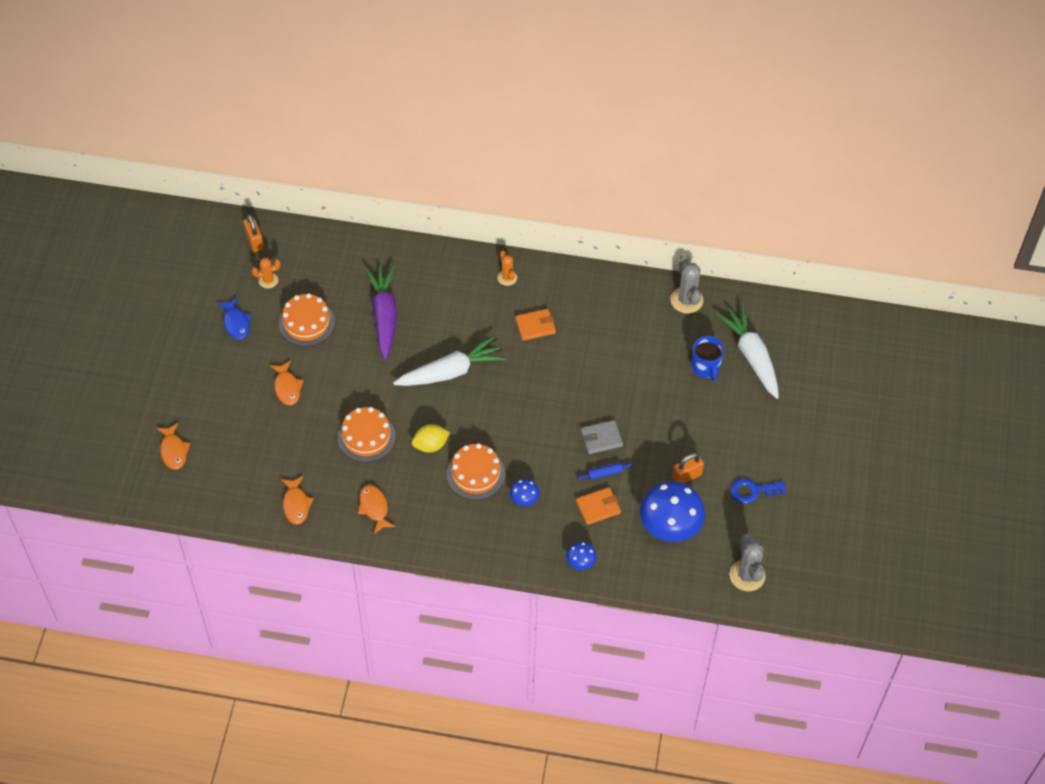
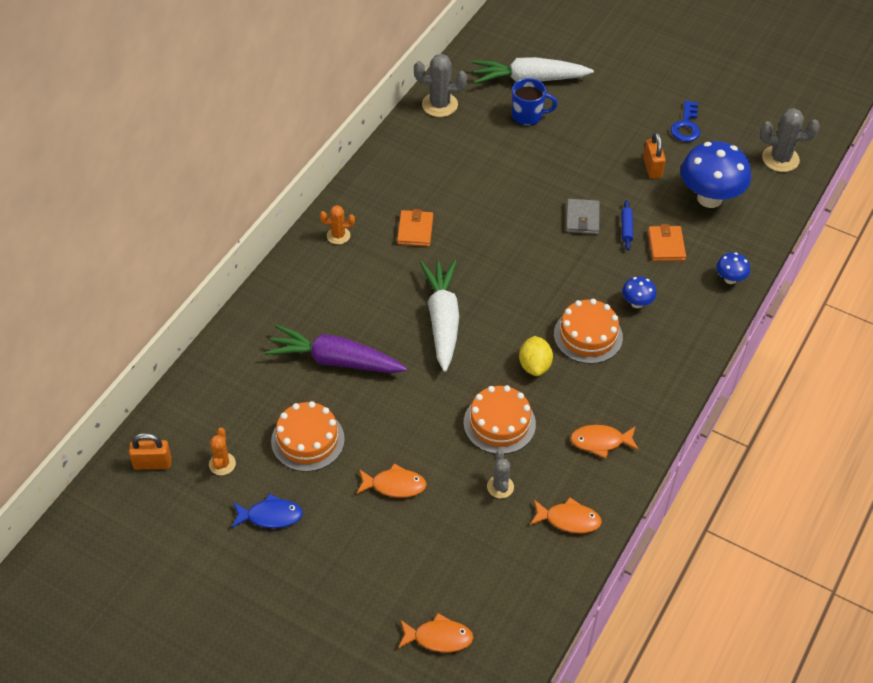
camera: 70 degrees left, 5 degrees down
(309, 453) = (500, 487): none -> grey cactus

